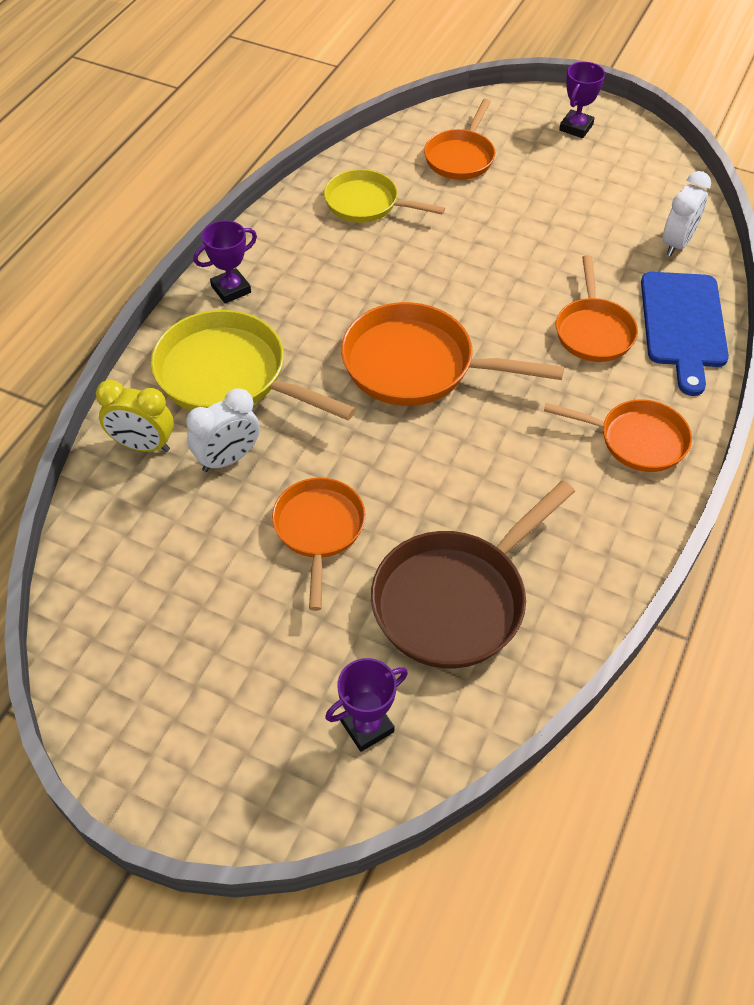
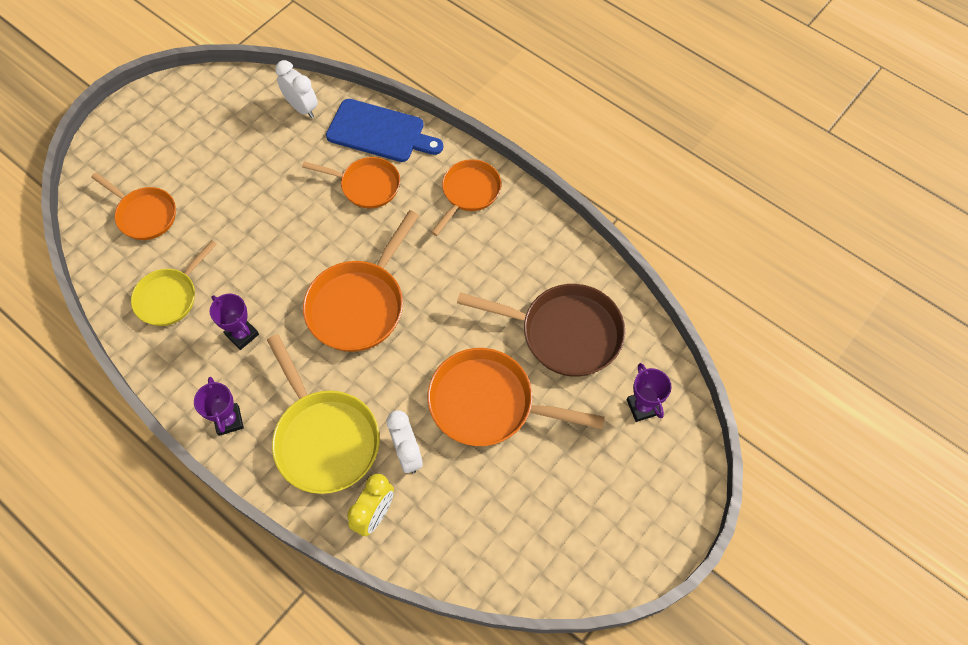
camera: 75 degrees left, 10 degrees up
(229, 376) = (324, 438): yellow pan -> yellow pan turned 75 degrees counterclockwise
(319, 530) = (488, 403): orange pan -> orange pan, size x1.56
(455, 599) = (564, 333): brown pan -> brown pan turned 45 degrees counterclockwise
(576, 127) = (147, 126): purple trophy -> purple trophy (242, 334)

